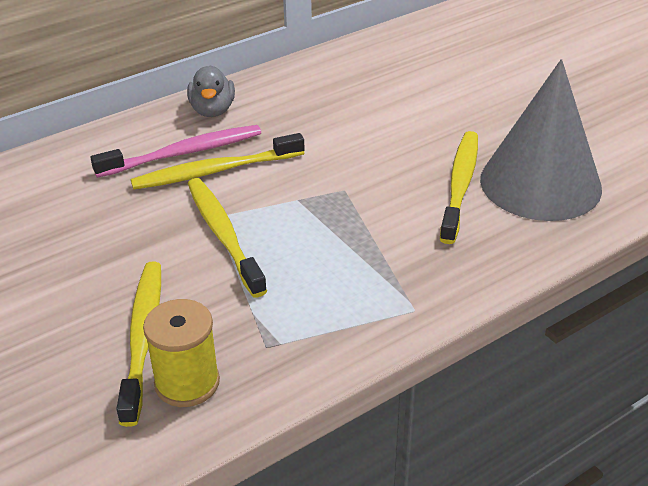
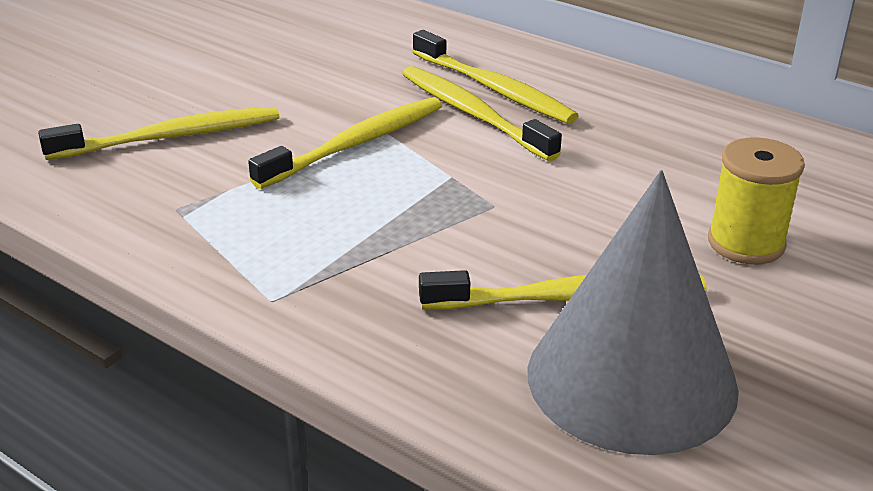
camera: 70 degrees right, 5 degrees down
(183, 153) = (494, 88): pink toothbrush -> yellow toothbrush
(187, 383) = (109, 175): yellow spool -> yellow spool (746, 243)
(212, 110) = (596, 86): grey duck -> none

